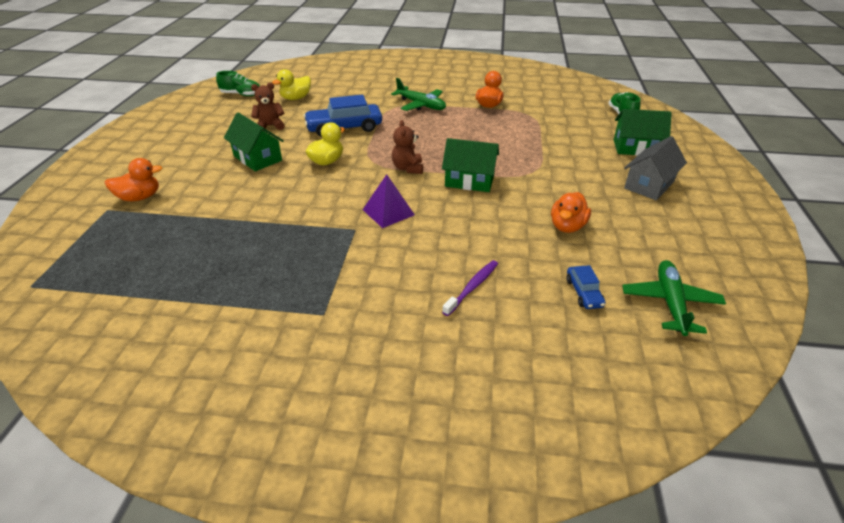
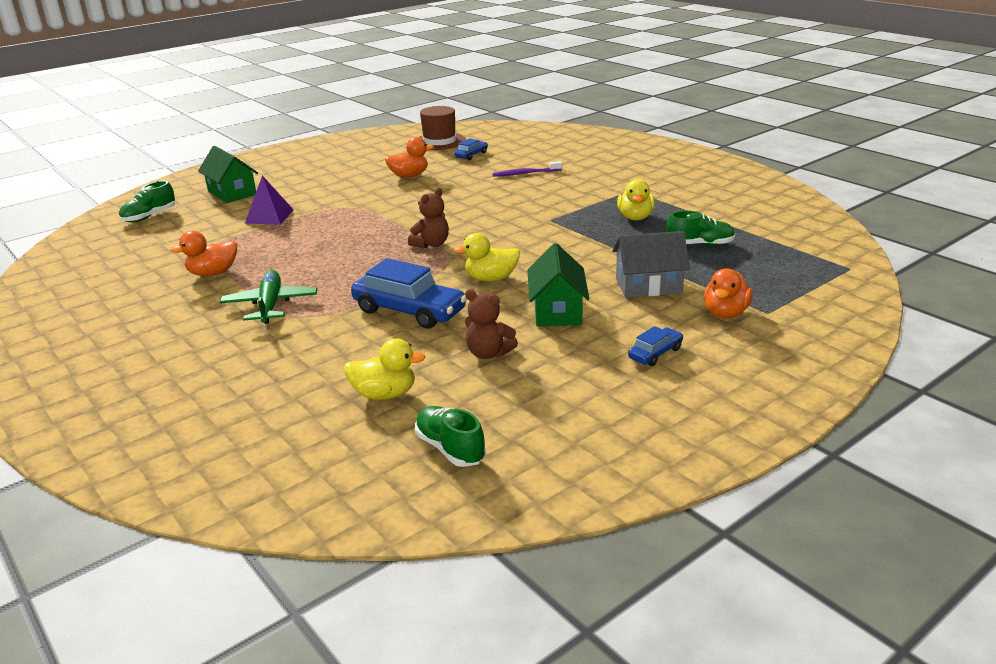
camera: 135 degrees left, 10 degrees down
(140, 197) = (725, 313): orange duck -> orange duck turned 90 degrees counterclockwise
(175, 157) = (655, 353): none -> blue car
(191, 257) = (700, 245): none -> green shoe
(279, 267) = (635, 217): none -> yellow duck
(388, 212) = (507, 221): purple pyramid -> purple pyramid (269, 216)
(469, 181) = (405, 218): green house -> none
(649, 185) = (300, 174): grey house -> grey house (648, 286)
(670, 303) = (439, 141): green plane -> brown hat

